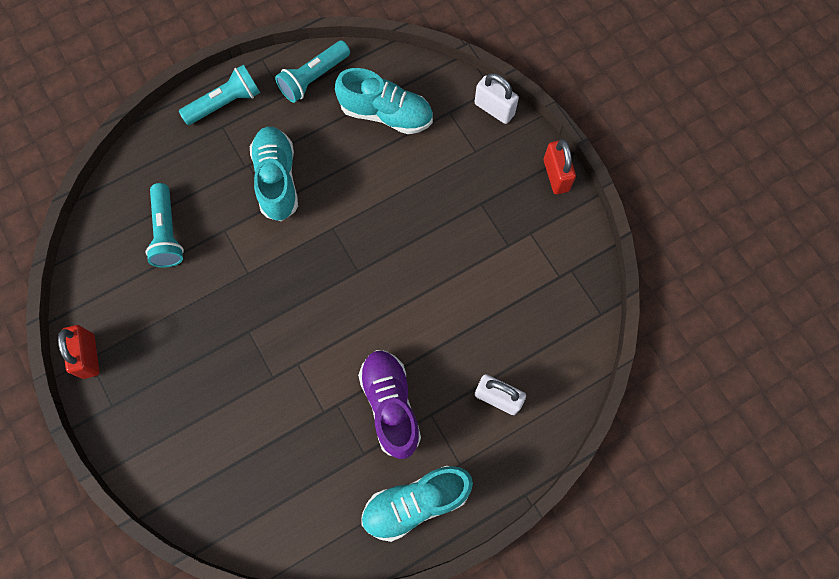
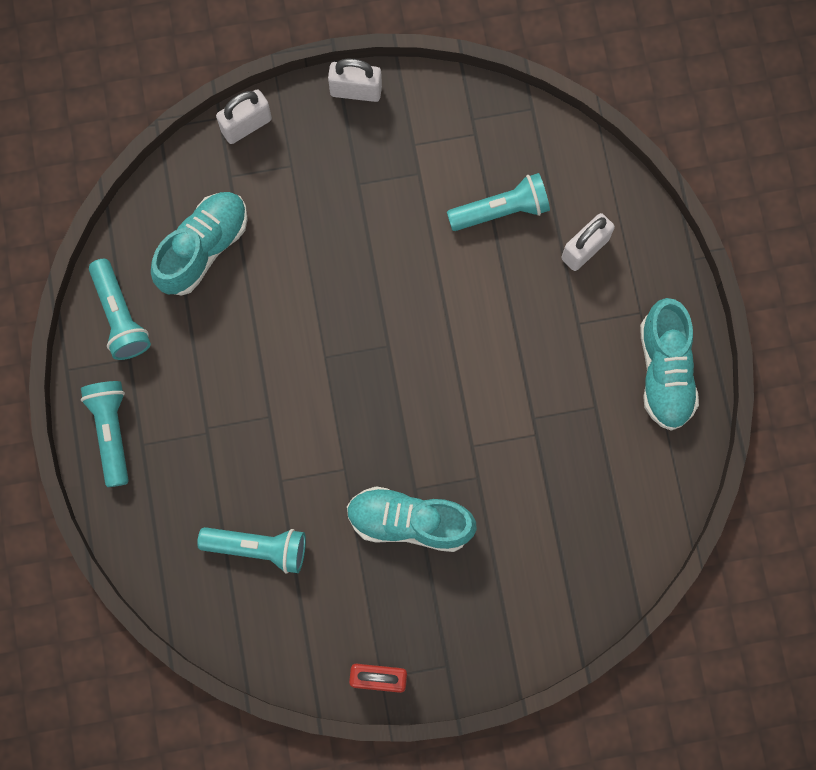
camera: 70 degrees left, 5 degrees up
(277, 179) = (239, 401): turquoise shoe -> turquoise shoe (409, 522)
(390, 405) = (554, 362): purple shoe -> none
(503, 319) = (501, 210): none -> turquoise flashlight
(556, 175) = (356, 91): red padlock -> white padlock

